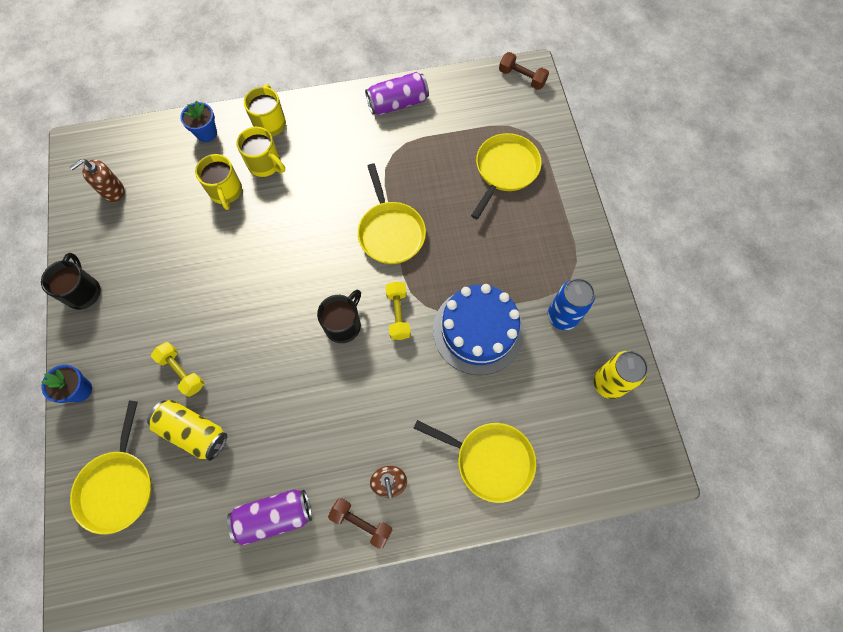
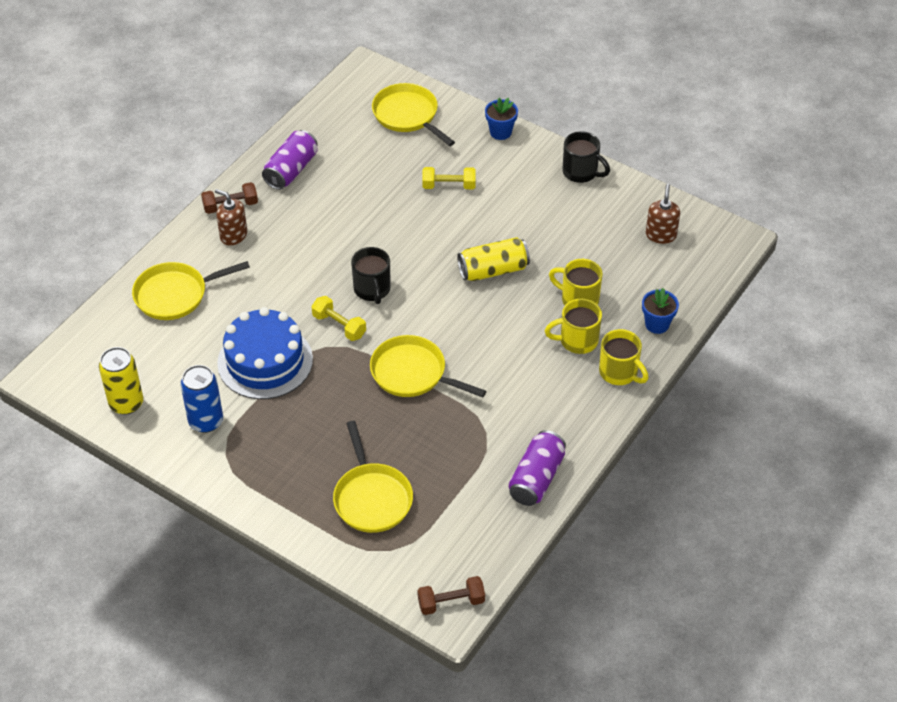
camera: 135 degrees right, 20 degrees down
(193, 432) = (397, 167): yellow can -> yellow can (493, 270)

